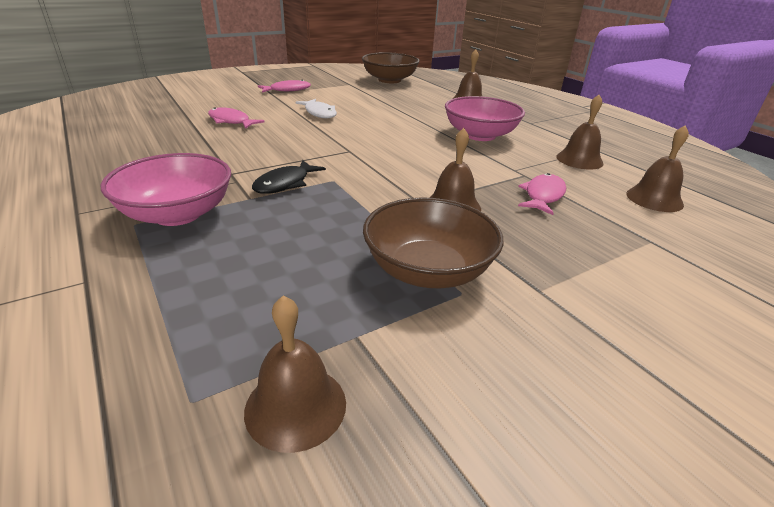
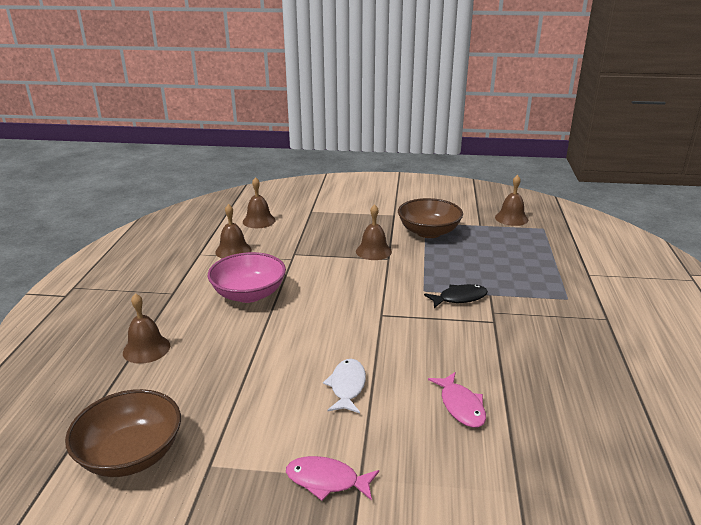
camera: 140 degrees left, 5 degrees down
(177, 214) = (540, 297): pink bowl -> none
(543, 195) = (312, 240): pink fish -> none

